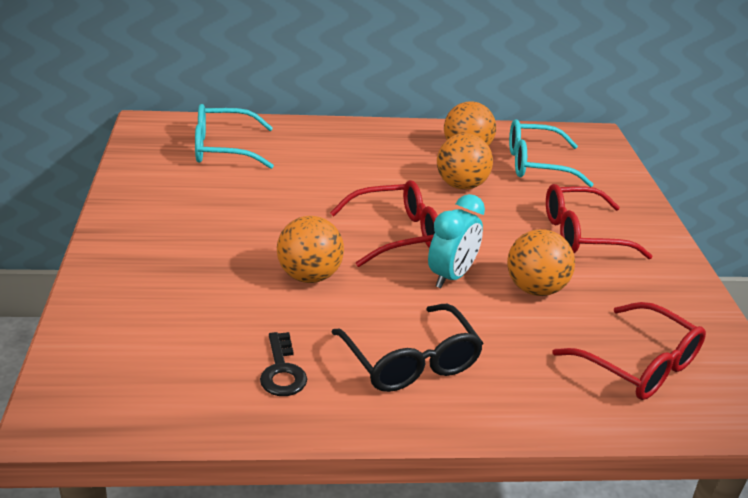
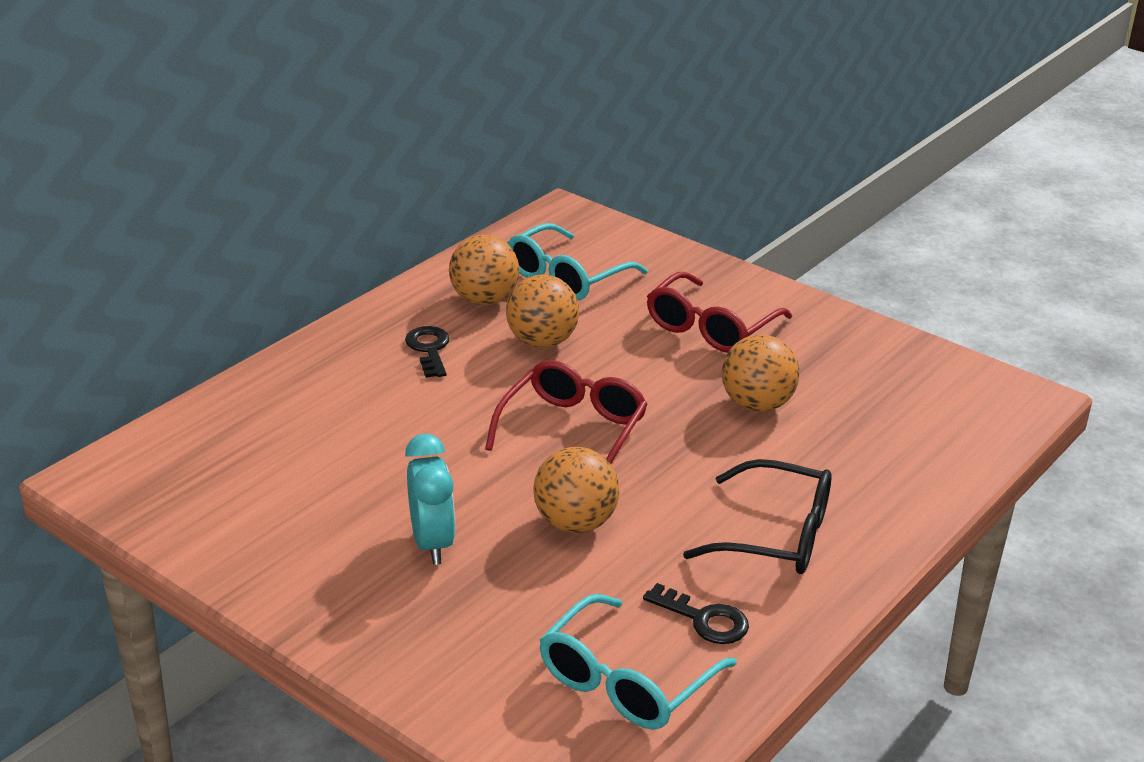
camera: 45 degrees left, 0 degrees up
(223, 149) = (243, 451): turquoise glasses -> turquoise glasses (625, 681)
(393, 156) = (429, 349): none -> black key
(451, 276) = (682, 439): turquoise clock -> turquoise clock (432, 543)
(639, 365) = (915, 418): red glasses -> none

